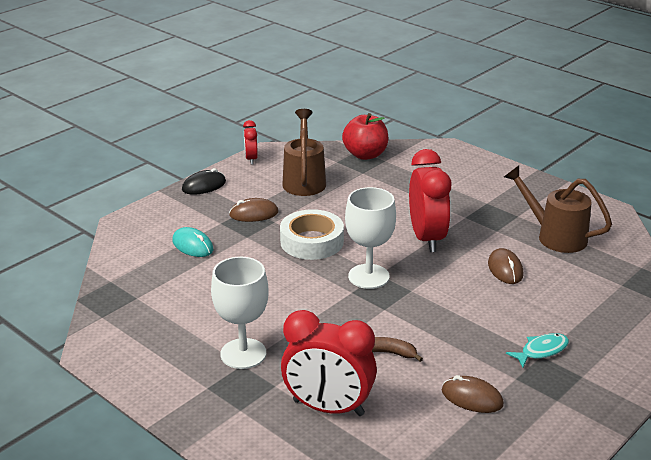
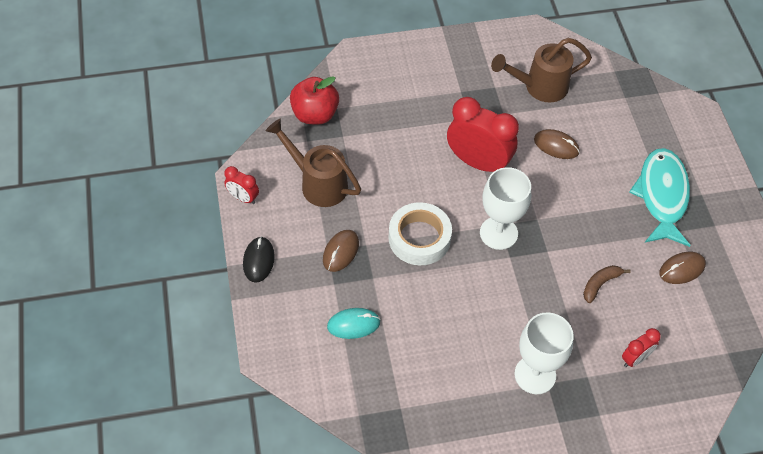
camera: 55 degrees left, 25 degrees up
(328, 408) = (635, 359): red clock -> red clock, size x0.49
(541, 351) = (662, 196): turquoise fish -> turquoise fish, size x2.06

